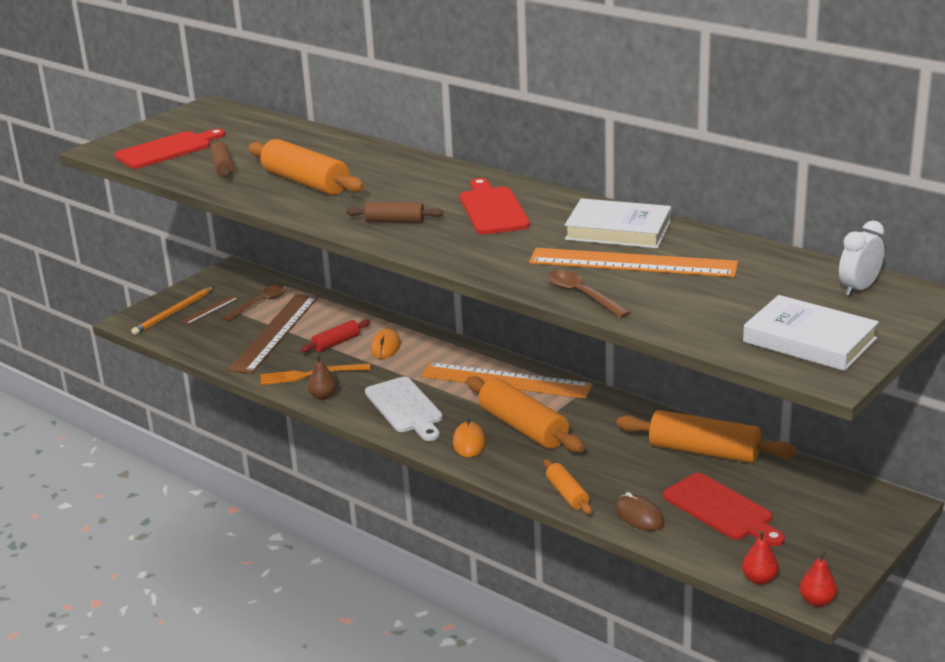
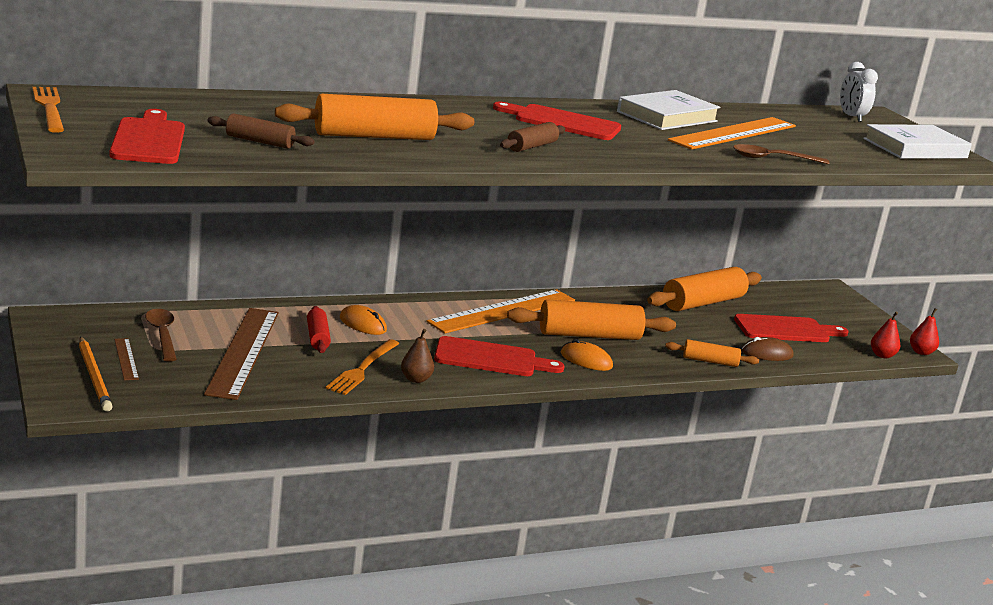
camera: 65 degrees left, 5 degrees down
(180, 116) = (49, 108): none -> orange fork
(274, 333) = (243, 352): brown ruler -> brown ruler turned 45 degrees clockwise
(405, 407) = (491, 358): white cutting board -> red cutting board

